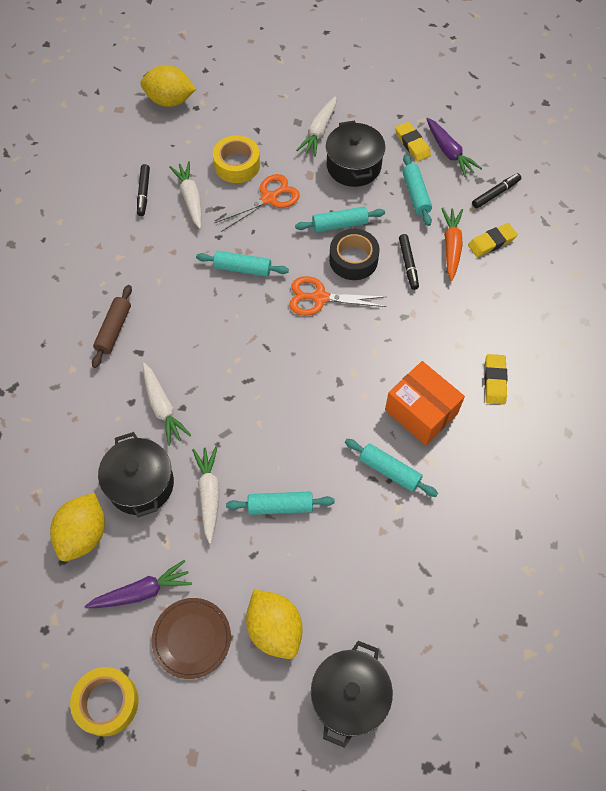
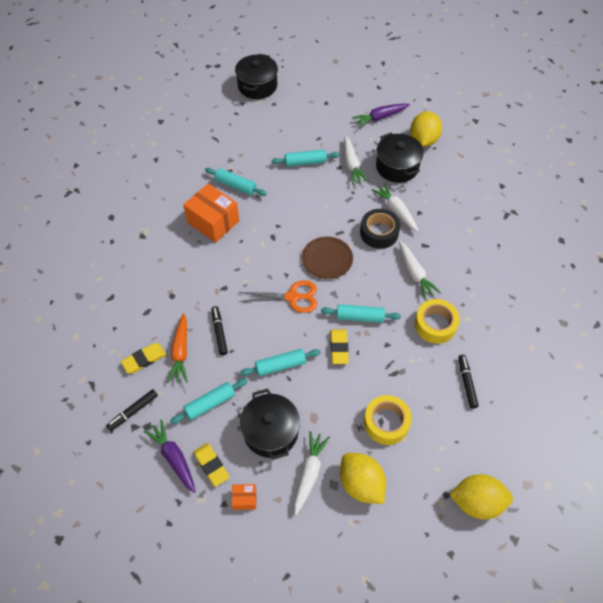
camera: 175 degrees right, 5 degrees down
(107, 703) = (384, 75): yellow tape -> yellow tape (435, 325)
(114, 330) = (449, 259): brown rolling pin -> none
(190, 198) = (421, 381): white carrot -> white carrot (415, 273)
(192, 638) = (346, 101): brown plate -> brown plate (327, 259)
(269, 198) = (348, 387): orange scissors -> none
(275, 629) = (301, 108): yellow lemon -> yellow lemon (361, 484)
(353, 259) = (266, 333): black tape -> black tape (379, 233)
(380, 117) = (244, 499): none -> orange box
(416, 194) = (210, 404): turquoise rolling pin -> turquoise rolling pin turned 75 degrees clockwise
(494, 381) = (158, 246): yellow eraser -> yellow eraser (339, 348)

